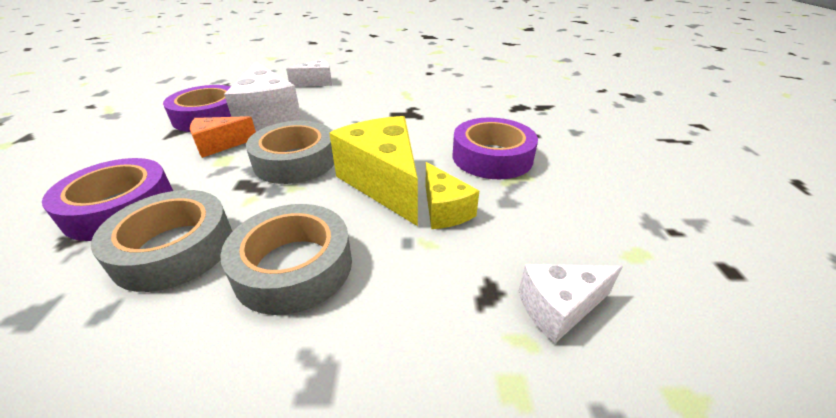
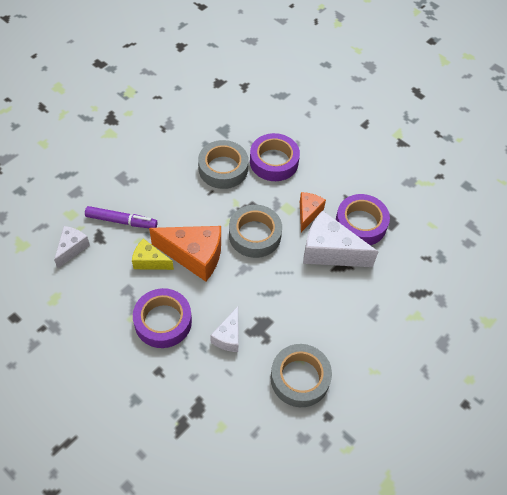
camera: 130 degrees right, 20 degrees up
(293, 266) = (174, 195): grey tape -> grey tape (300, 378)
(316, 82) = (378, 315): white cheese -> white cheese (228, 336)
(384, 183) = (194, 256): yellow cheese -> orange cheese
(424, 290) = (121, 221): none -> purple marker

